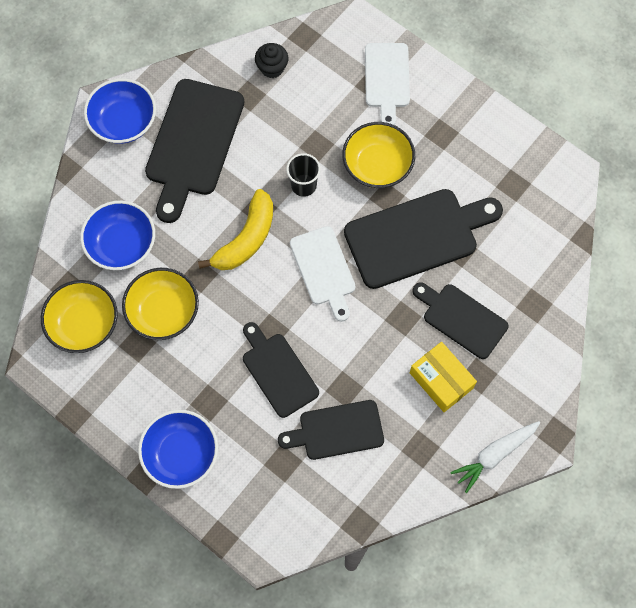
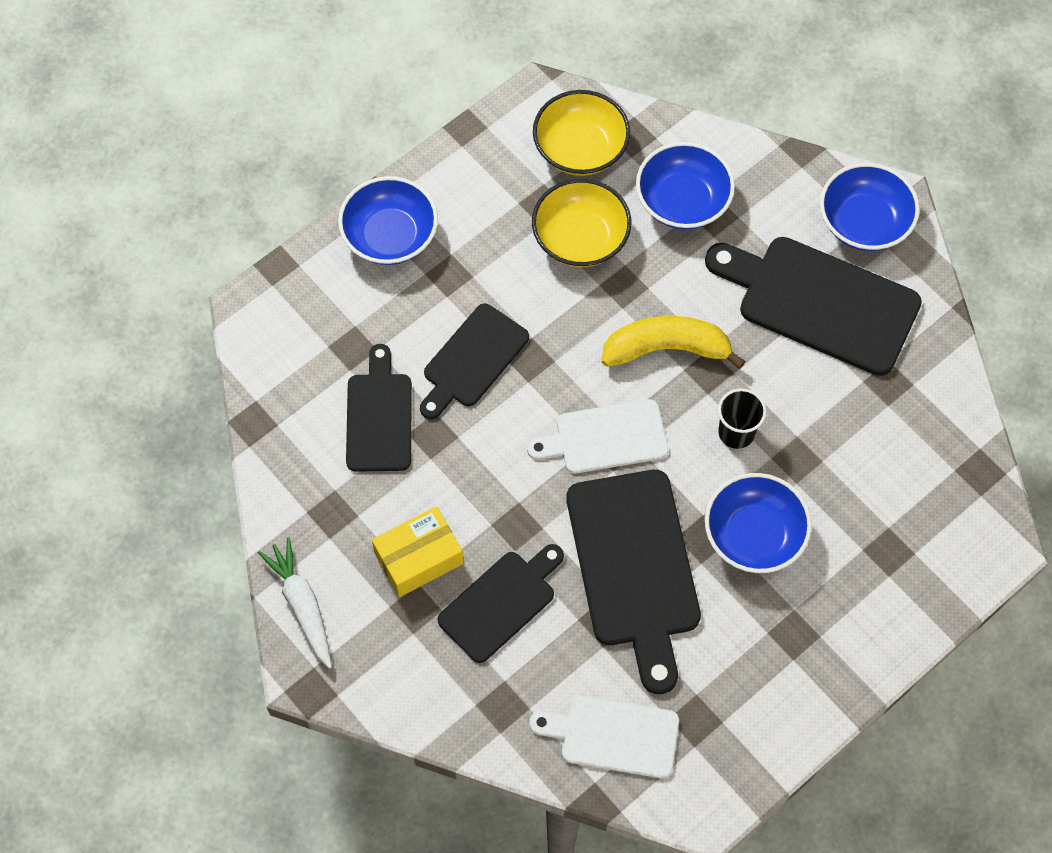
camera: 100 degrees right, 5 degrees down
(246, 239) = (666, 349): yellow banana -> yellow banana turned 135 degrees clockwise
(272, 68) = (930, 420): black cupcake -> none
(278, 371) = (472, 360): black cutting board -> black cutting board turned 150 degrees clockwise
(377, 165) = (754, 535): yellow bowl -> blue bowl
(387, 79) = (895, 574): white cutting board -> white cutting board (613, 735)

